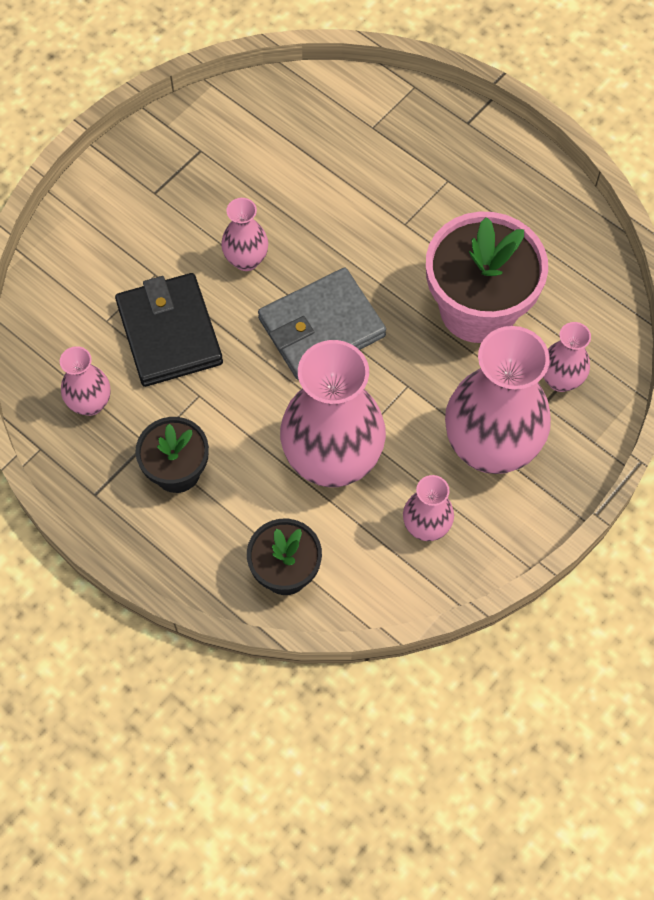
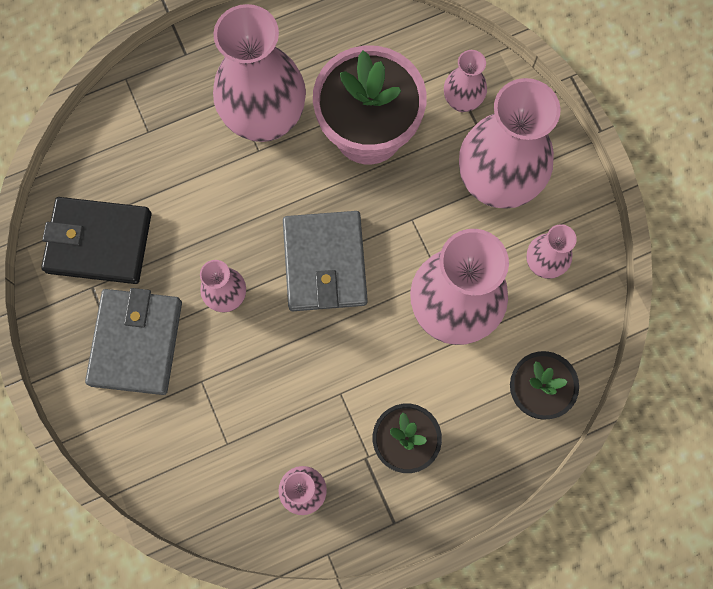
camera: 65 degrees left, 10 degrees up
(165, 207) = (136, 343): none -> grey wallet
(169, 333) = (267, 393): black wallet -> black wallet (99, 242)
(440, 215) = (265, 119): none -> pink vase

